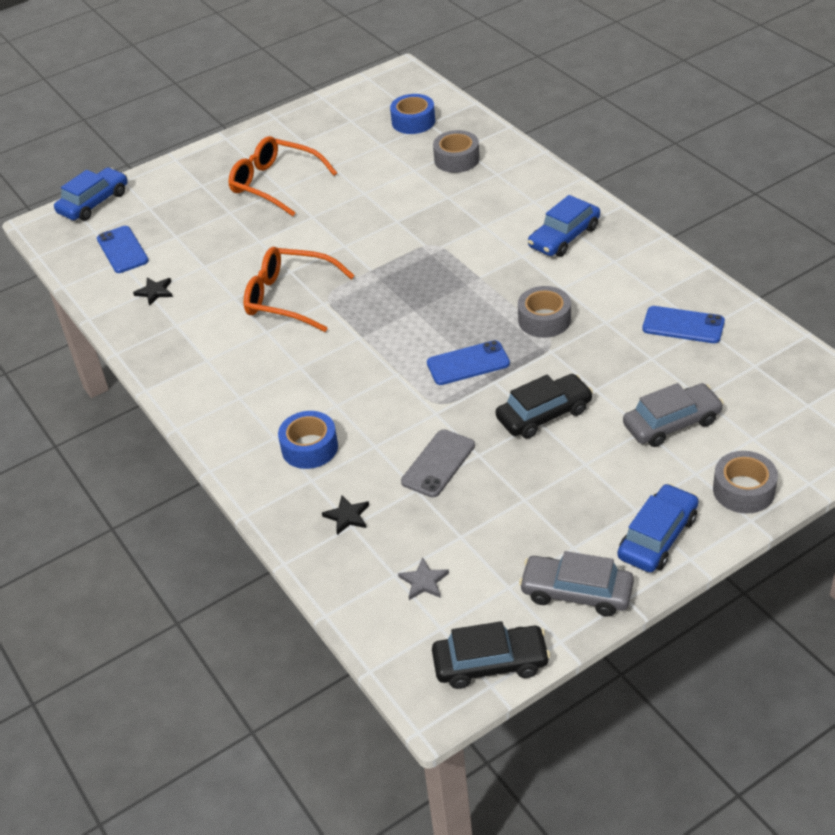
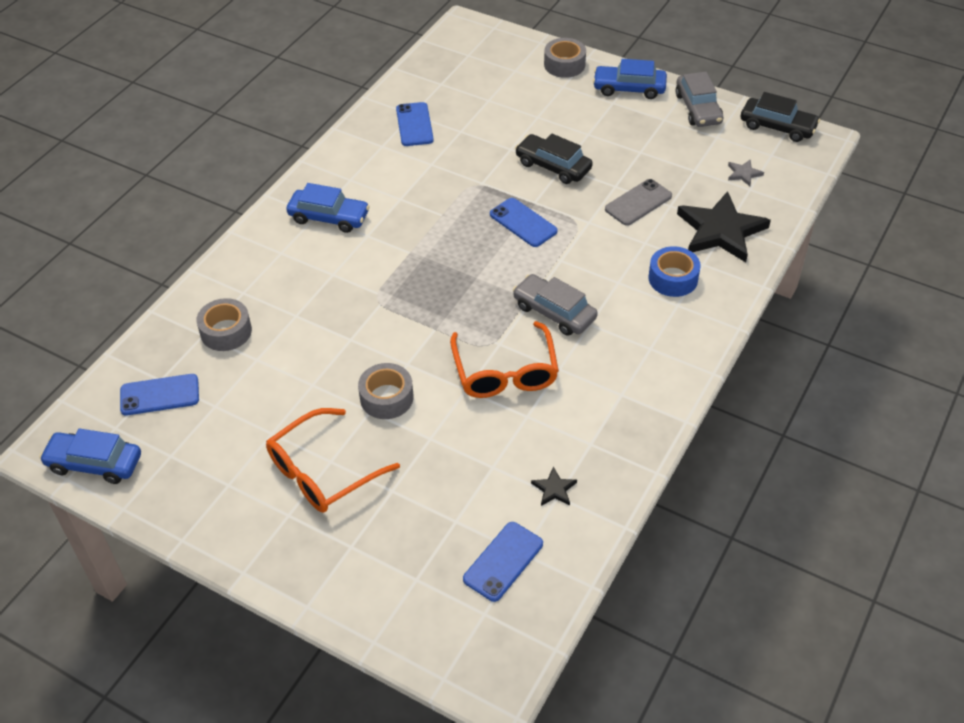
camera: 120 degrees left, 5 degrees up
(94, 202) = (430, 650): blue car -> blue car (94, 463)
(275, 184) = (323, 471): orange glasses -> orange glasses turned 45 degrees clockwise
(347, 516) = (720, 231): black star -> black star, size x2.40
(413, 121) = (160, 395): blue tape -> blue phone
(438, 463) = (638, 203): grey phone -> grey phone turned 45 degrees counterclockwise
(490, 663) = (777, 127): black car -> black car turned 150 degrees clockwise
(544, 320) = (446, 197): grey tape -> grey tape (386, 398)
(672, 423) = (523, 106): grey car -> grey car (554, 312)

